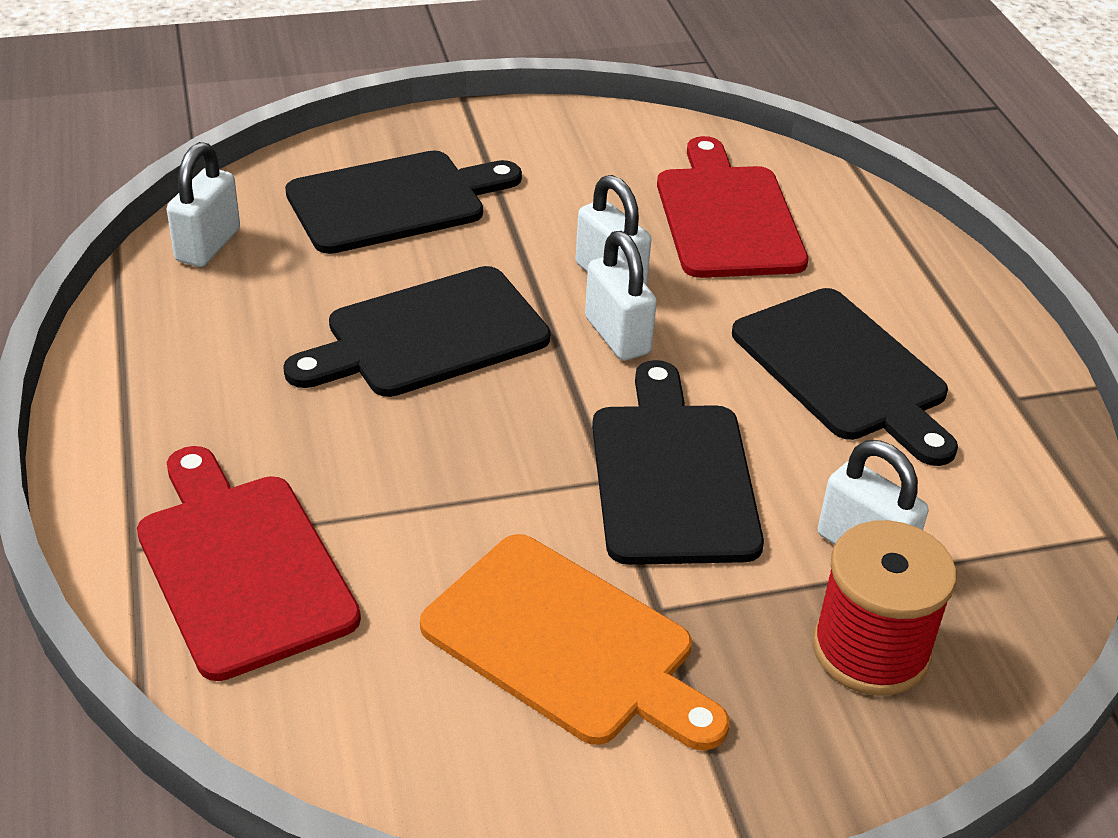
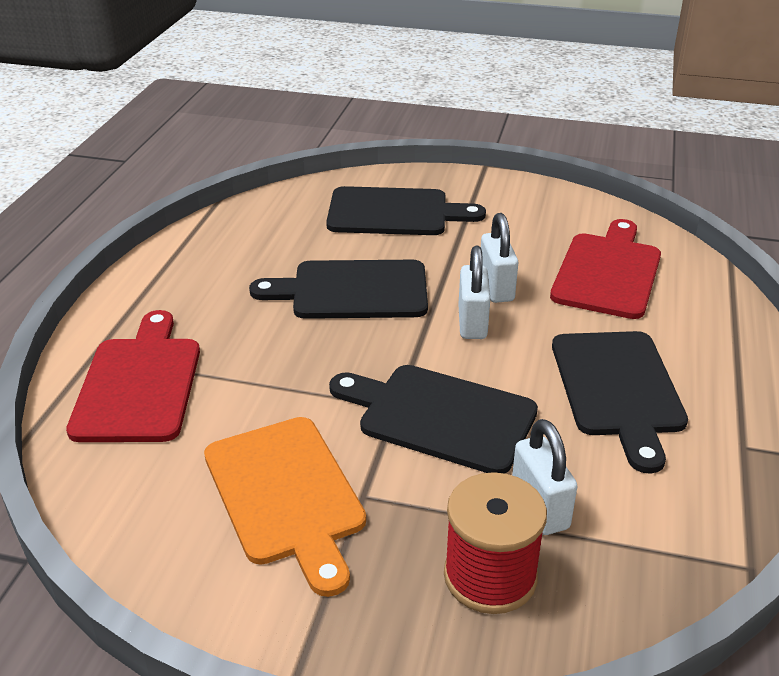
camera: 30 degrees right, 5 degrees down
(208, 245) = (268, 211): white padlock -> none
(672, 475) = (440, 416): black cutting board -> black cutting board turned 90 degrees counterclockwise

